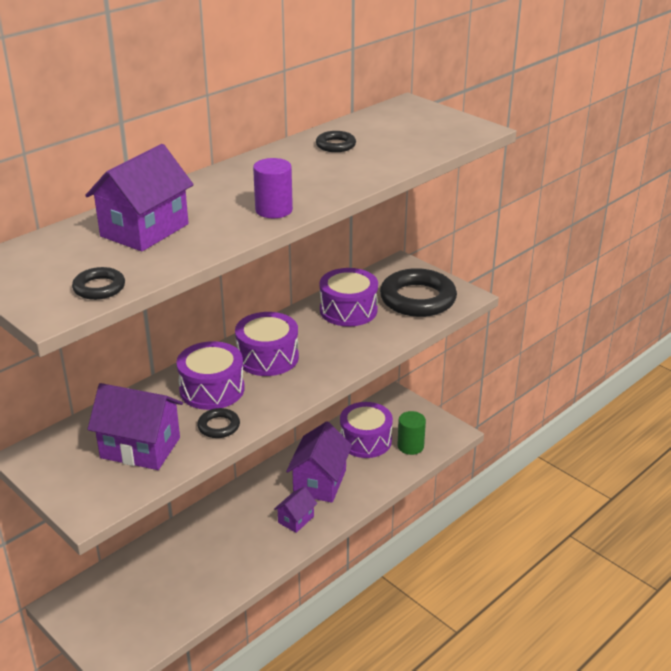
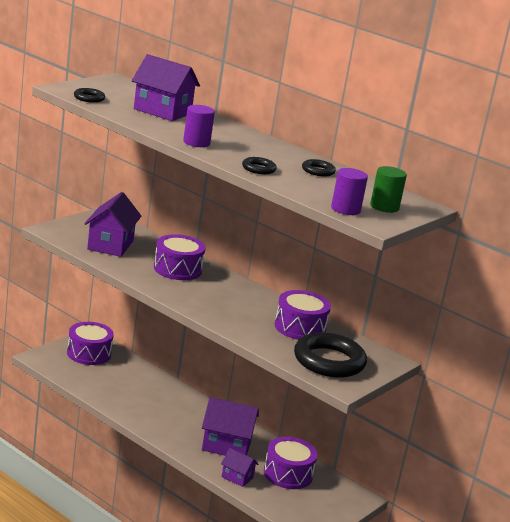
camera: 80 degrees right, 10 degrees down
(219, 426) = (134, 269): black ring -> black ring (258, 169)
(267, 357) = (222, 290): purple drum -> purple drum (89, 353)
(296, 519) = (179, 431): purple house -> purple house (237, 477)
(410, 446) = (285, 499): green cylinder -> green cylinder (384, 207)
(449, 140) = (345, 209): none -> purple cylinder

